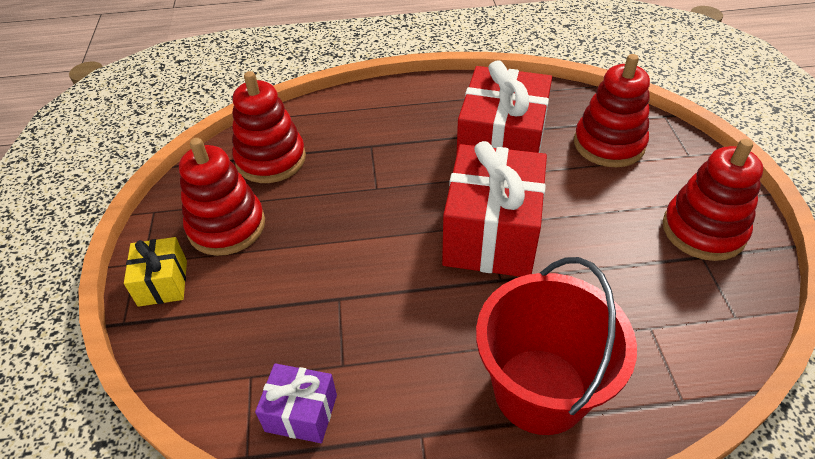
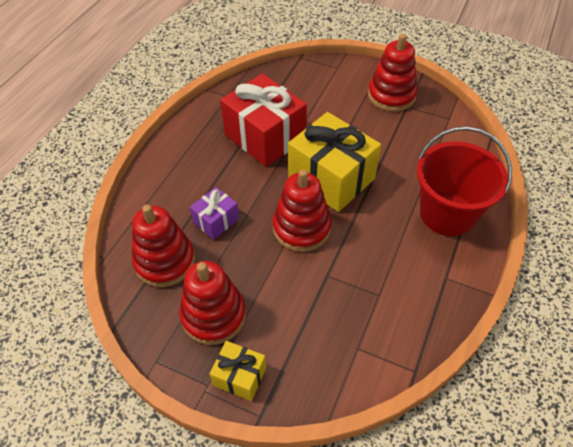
camera: 60 degrees left, 5 degrees up
(301, 413) = (401, 330): purple gift -> purple gift (216, 221)
(491, 235) = (331, 178): red gift -> yellow gift
(609, 144) = (302, 91): red stacking toy -> red stacking toy (301, 228)

